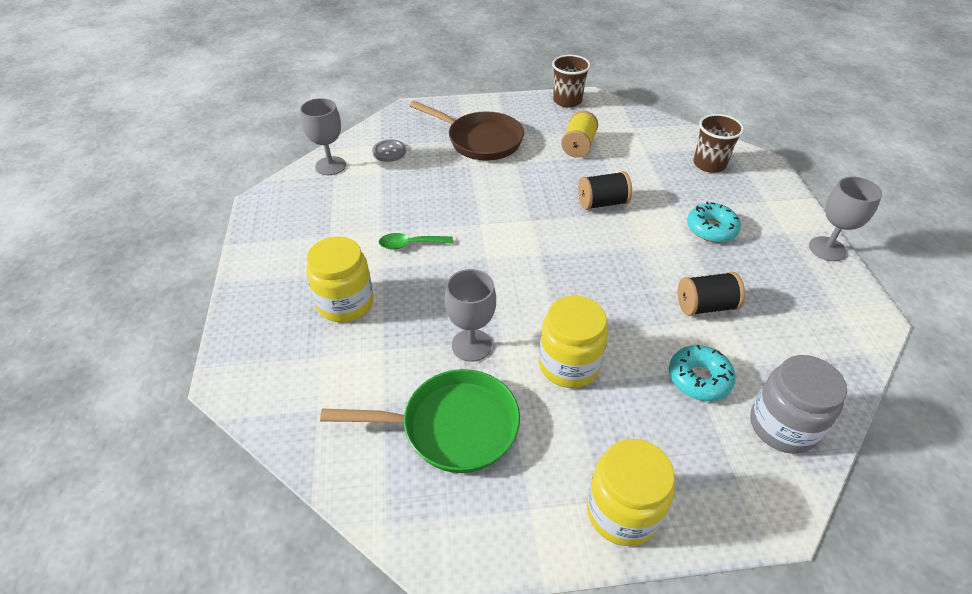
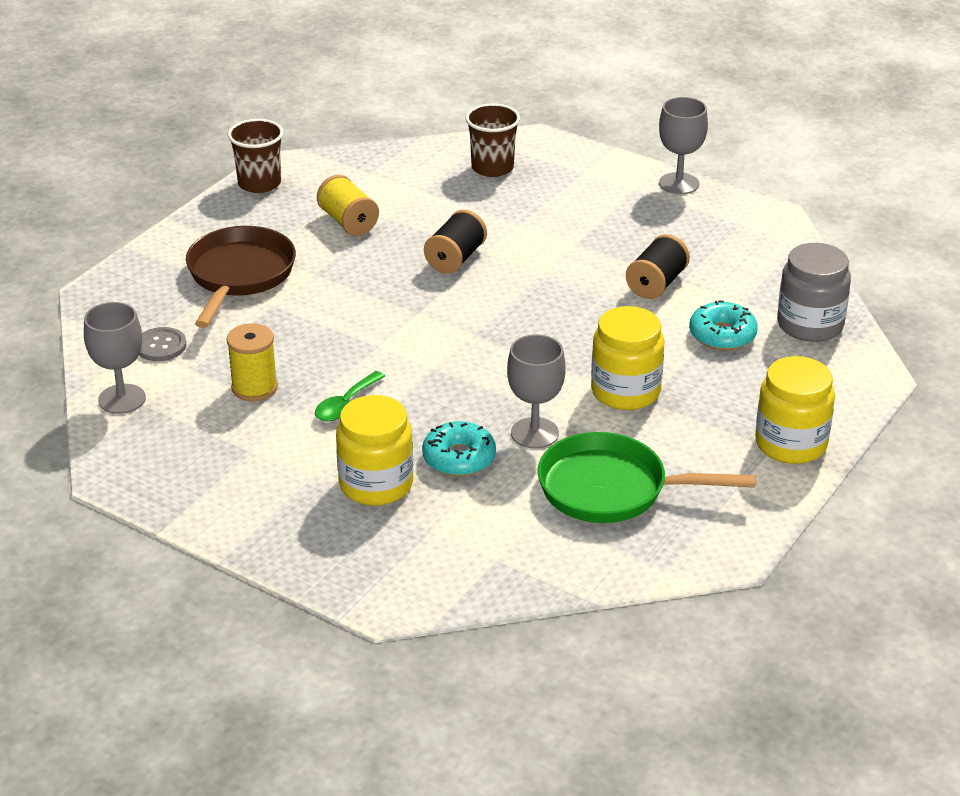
camera: 50 degrees left, 10 degrees down
(388, 202) = (254, 388): none -> yellow spool
(452, 427) = (612, 489): green pan -> green pan turned 120 degrees counterclockwise
(480, 140) = (239, 276): brown pan -> brown pan turned 60 degrees counterclockwise
(711, 229) = (575, 222): turquoise donut -> turquoise donut (459, 458)

